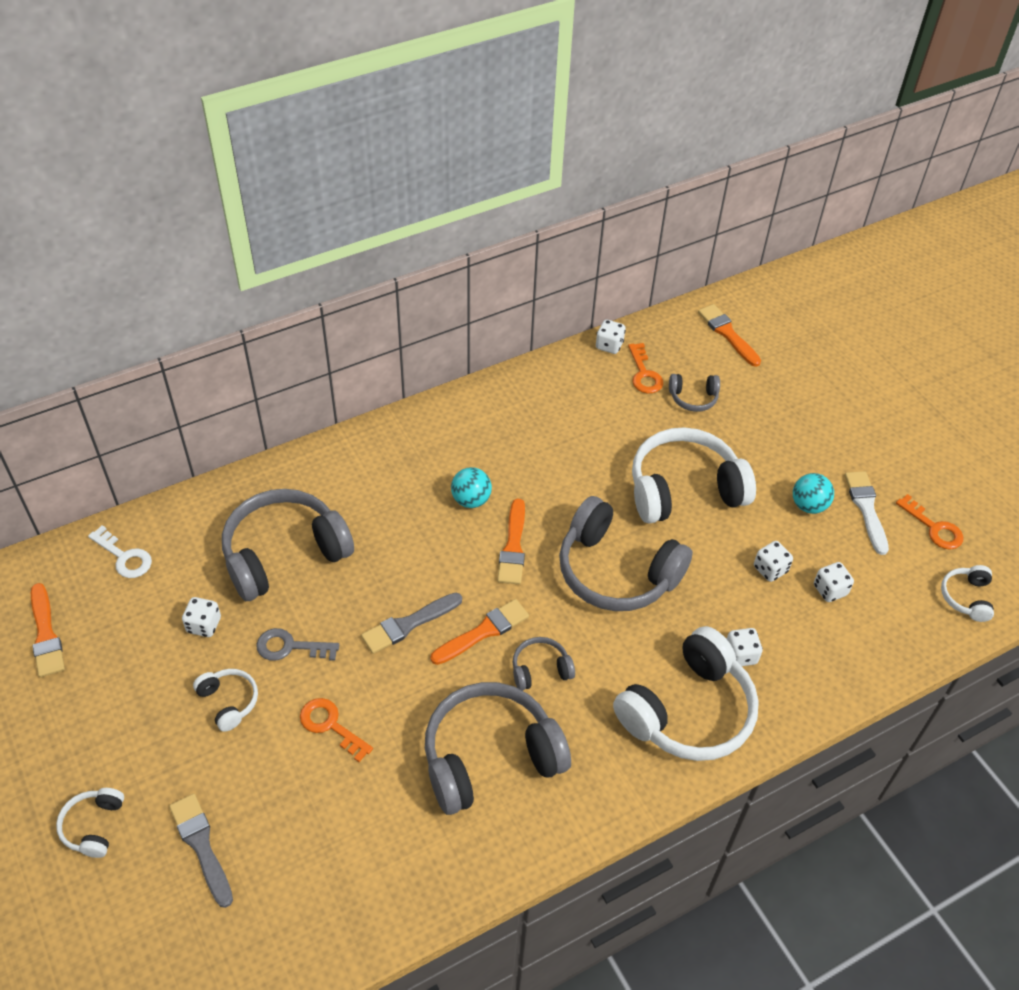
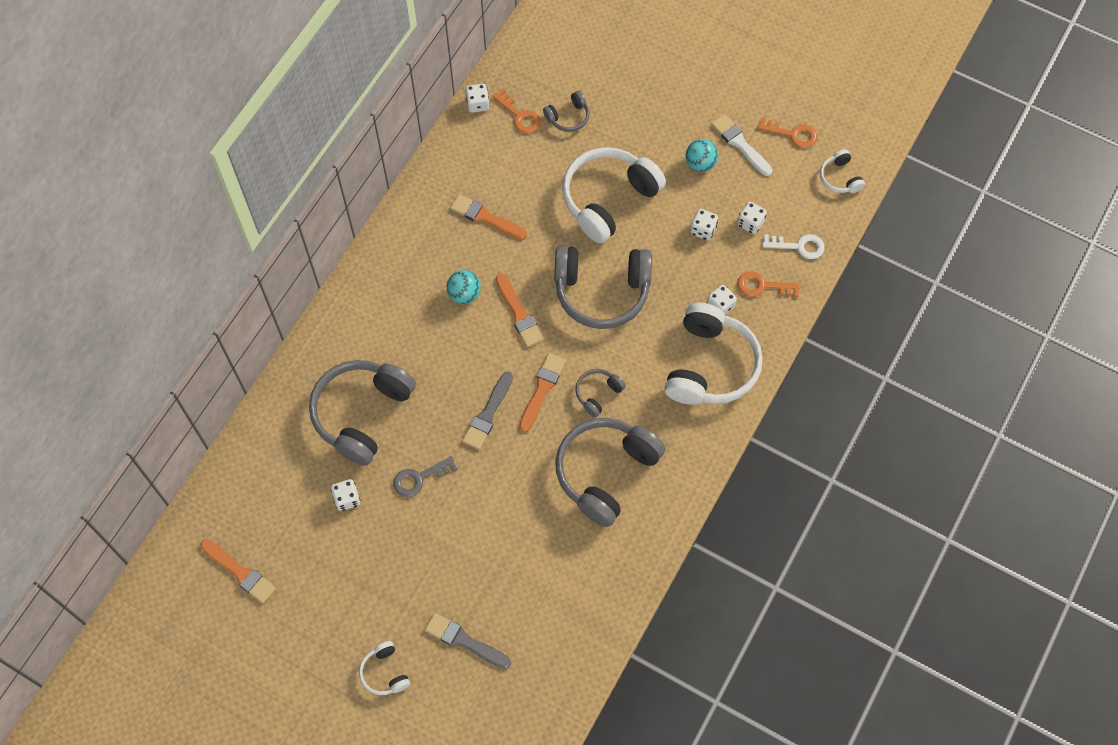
camera: 30 degrees left, 15 degrees up
(124, 557) = (247, 484): white key -> white key (798, 246)
(229, 702) = (407, 540): white headphones -> none
(331, 725) = (488, 515): orange key -> orange key (762, 286)
(727, 334) = (559, 44): orange brush -> orange brush (485, 217)

